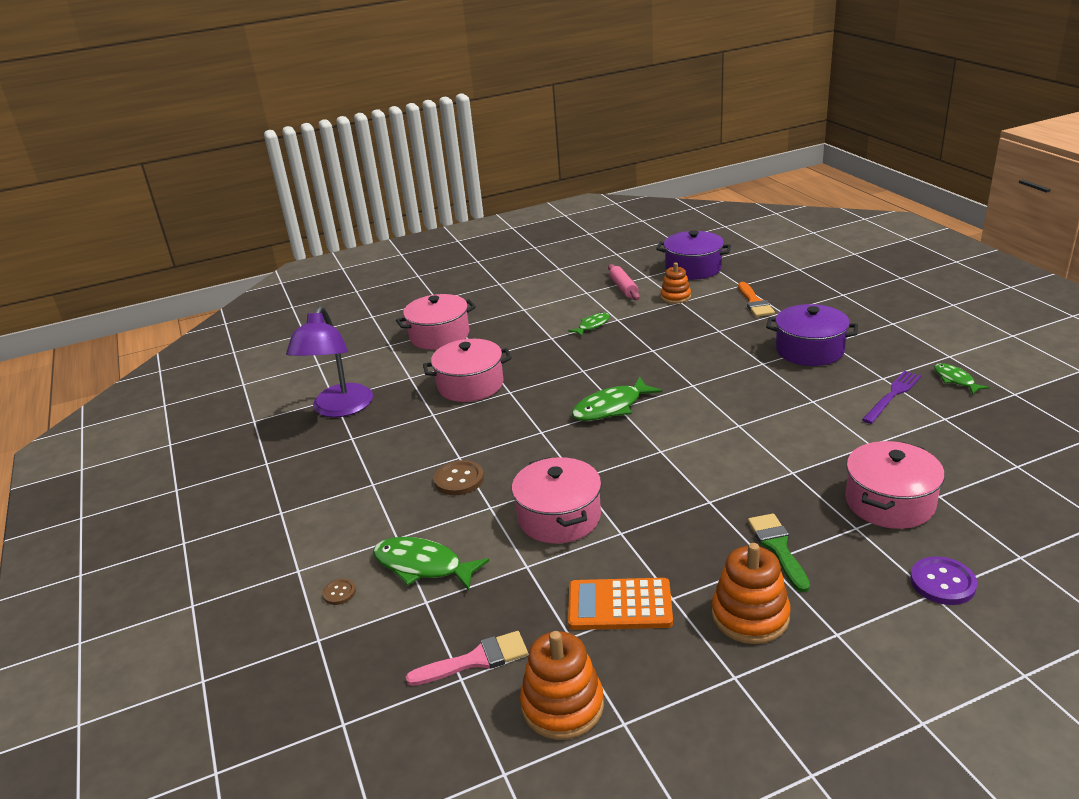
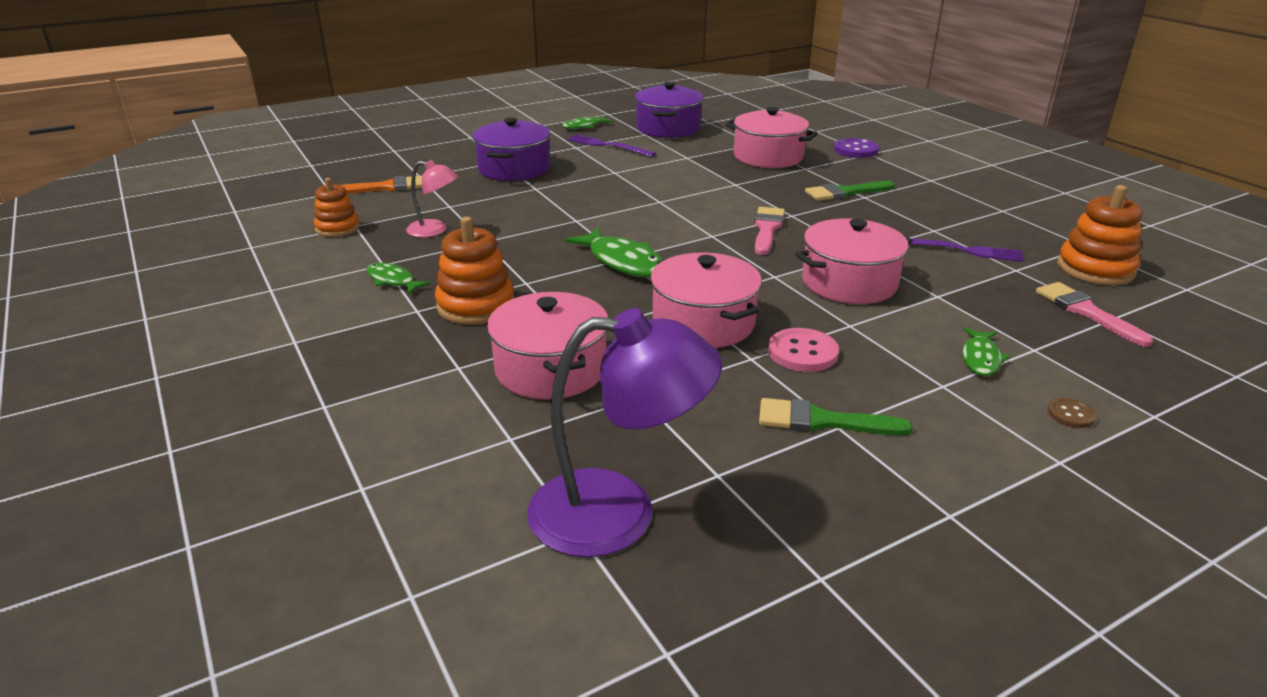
camera: 100 degrees left, 0 degrees up
(380, 478) = (821, 421): none -> green brush
(423, 566) = (981, 358): green fish -> green fish, size x0.59
(439, 336) = (352, 424): pink pot -> pink pot (703, 323)
(459, 479) = (802, 352): brown button -> pink button
(619, 605) = (959, 250): orange calculator -> purple fork
(623, 288) = (279, 262): pink rolling pin -> none
(671, 330) = (435, 230): none -> pink lamp
(675, 482) = (767, 229): none -> pink brush
(693, 268) = (253, 217): purple pot -> purple pot (668, 128)
(750, 616) = (933, 204): orange stacking toy -> orange stacking toy (476, 305)

